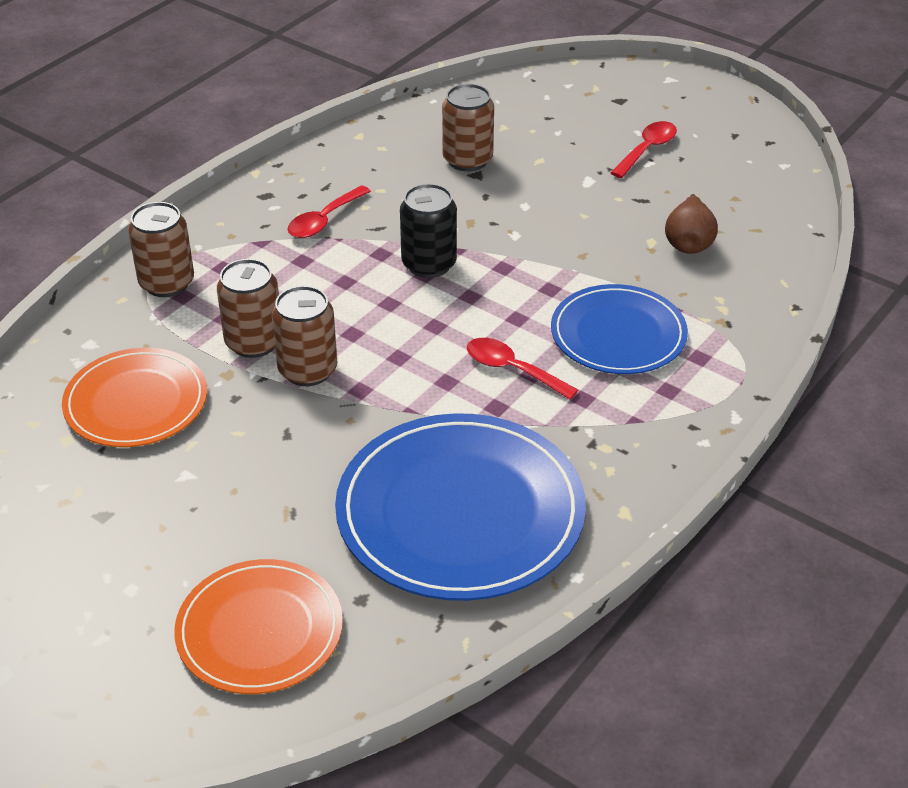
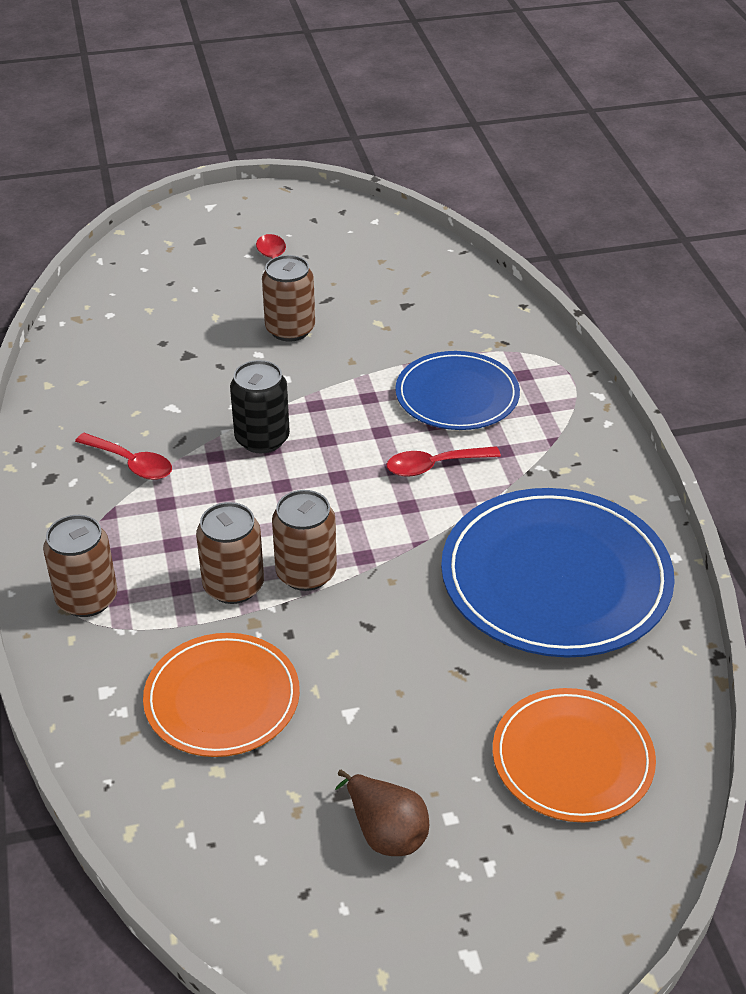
camera: 50 degrees left, 0 degrees up
(324, 220) = (131, 463): red spoon -> red spoon turned 45 degrees counterclockwise
(467, 160) = (163, 349): brown can -> brown can (290, 329)
(688, 242) = (401, 308): brown pear -> brown pear (385, 832)

